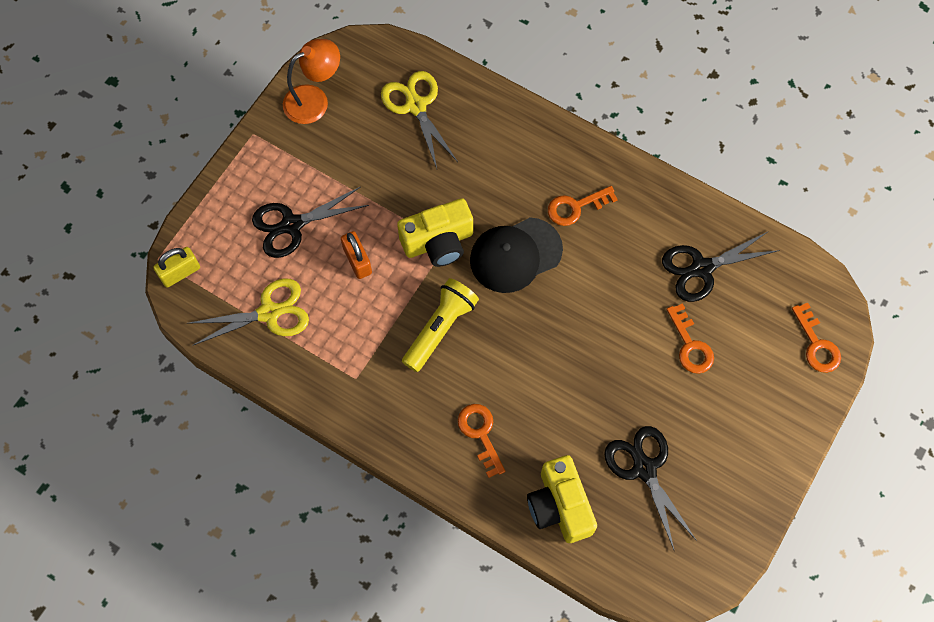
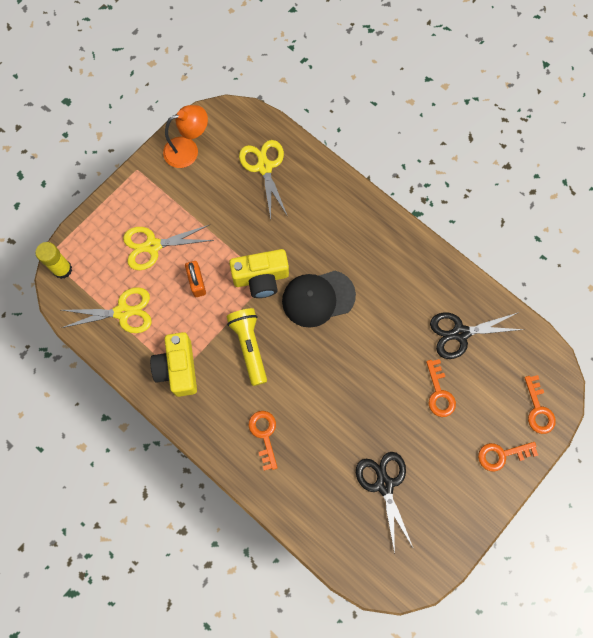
camera: 10 degrees right, 5 degrees up
(180, 273) = (62, 269): yellow padlock -> yellow glue stick
(291, 225) = (152, 246): black scissors -> yellow scissors
(440, 328) = (249, 347): yellow flashlight -> yellow flashlight turned 60 degrees counterclockwise
(559, 506) = (313, 502): yellow camera -> yellow camera (178, 368)
(576, 207) = (372, 268): orange key -> orange key (502, 455)

